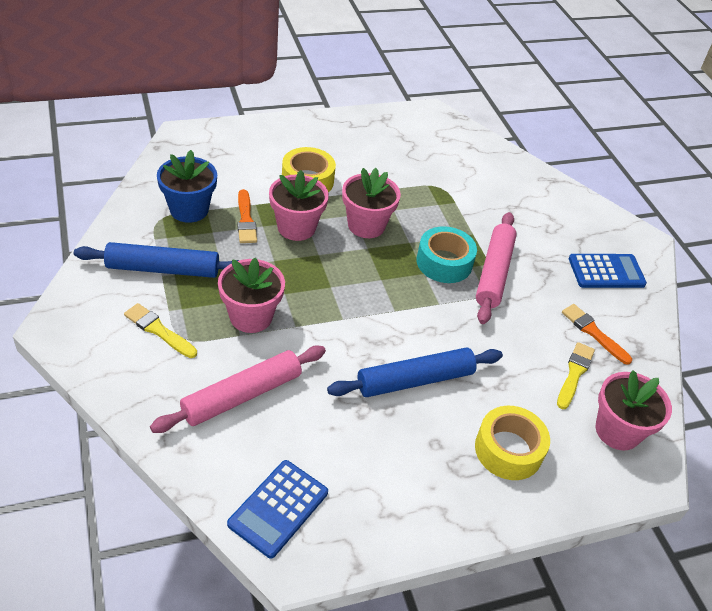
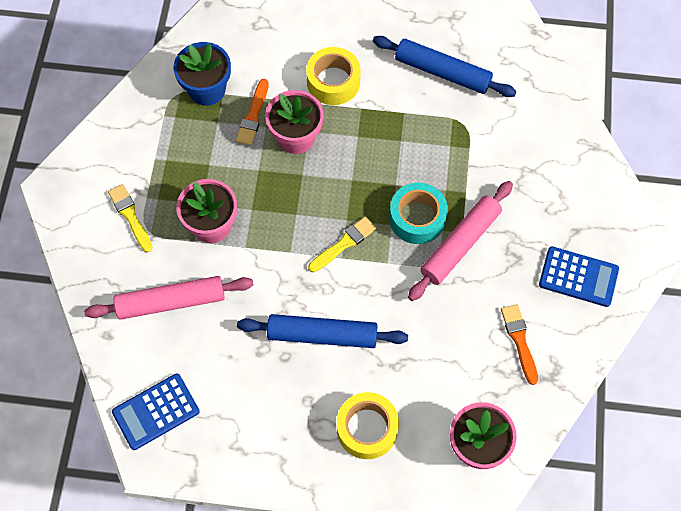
camera: 30 degrees right, 20 degrees up
(163, 269) = (158, 152): blue rolling pin -> blue rolling pin (442, 72)
(366, 225) = (364, 153): pink flower pot -> none
(574, 373) = (473, 377): yellow brush -> yellow brush (344, 244)

